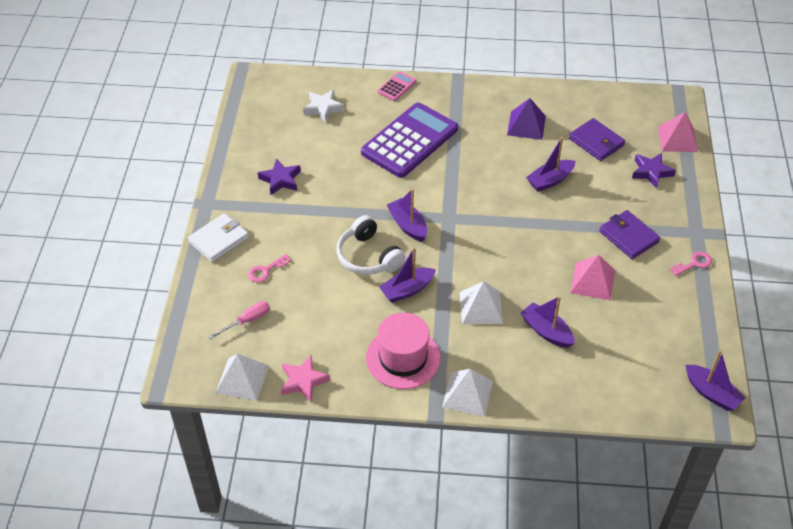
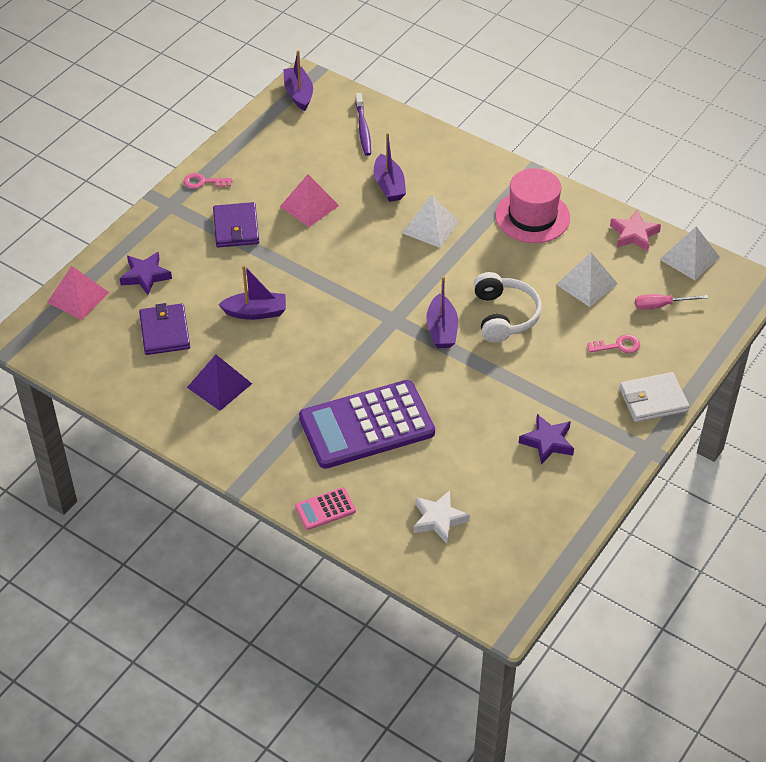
camera: 150 degrees left, 0 degrees up
(407, 290) = (488, 269): purple boat -> none
(467, 394) = (496, 169): white pyramid -> white pyramid (586, 284)
(619, 381) = (363, 129): none -> purple toothbrush

